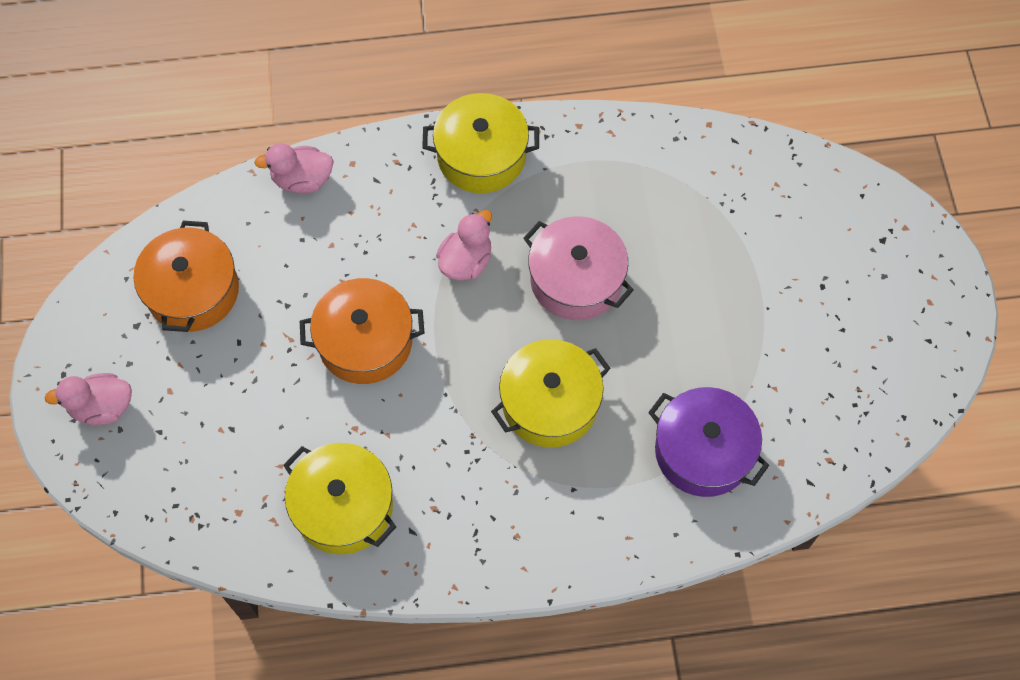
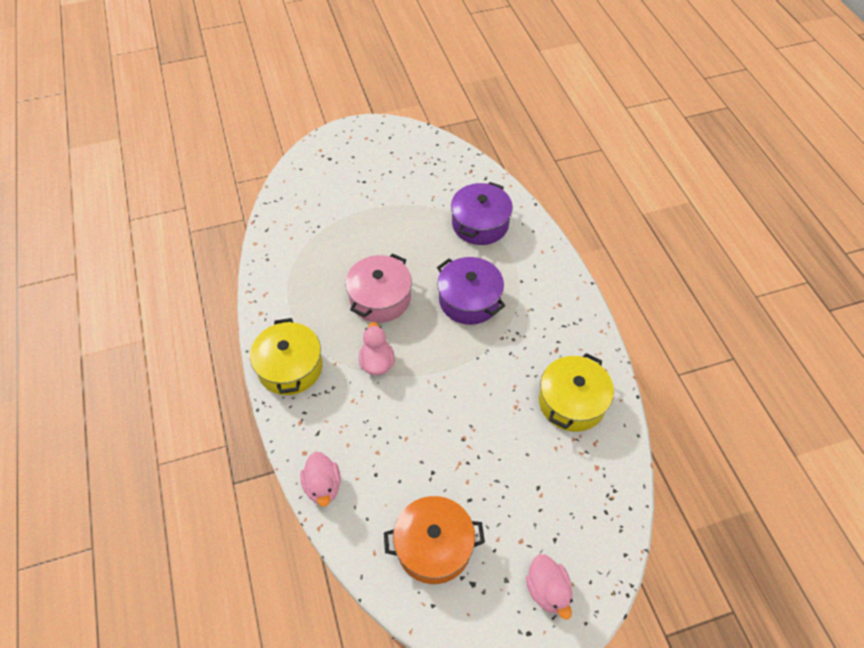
camera: 100 degrees left, 10 degrees down
(365, 342) = (450, 413): orange pot -> none
(466, 261) = (377, 362): pink duck -> pink duck turned 60 degrees clockwise
(550, 403) = (469, 300): yellow pot -> purple pot

